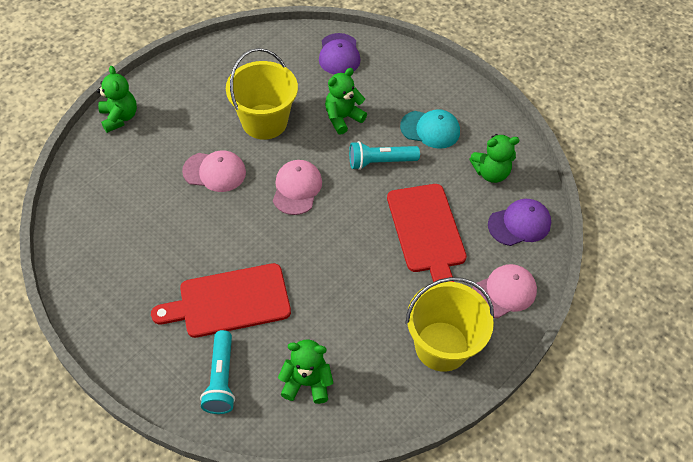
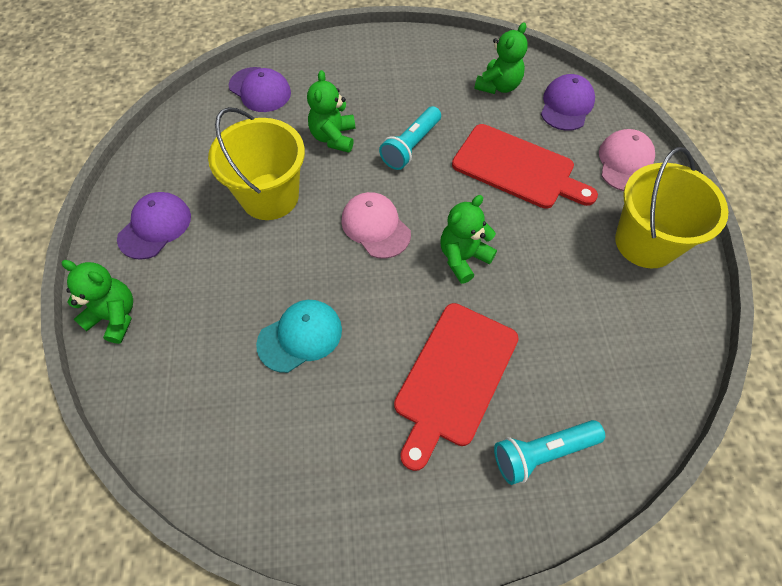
camera: 45 degrees left, 5 degrees up
(190, 88) = (155, 227): none -> purple cap
(214, 172) = (284, 279): pink cap -> none
(221, 379) = (542, 452): turquoise flashlight -> turquoise flashlight turned 120 degrees clockwise
(306, 382) = (604, 376): green teddy bear -> green teddy bear (463, 258)
(430, 129) = (413, 90): turquoise cap -> turquoise cap (300, 336)

